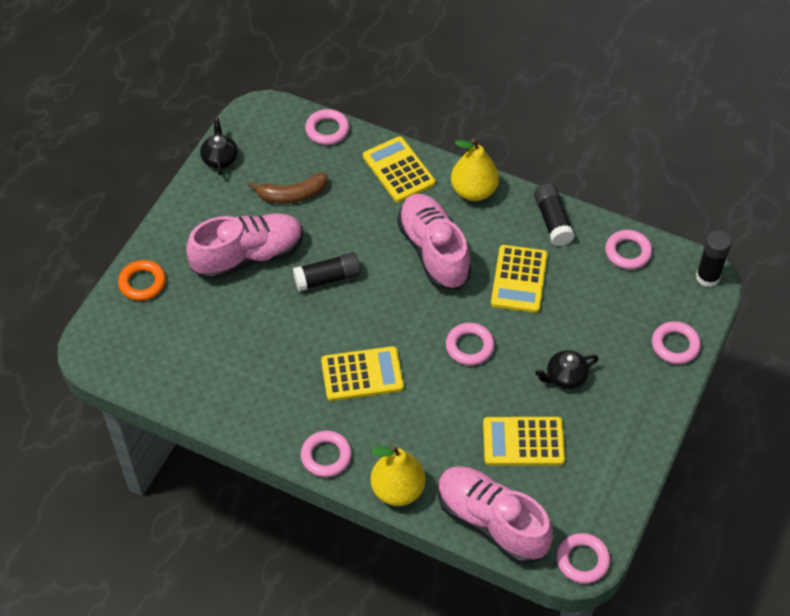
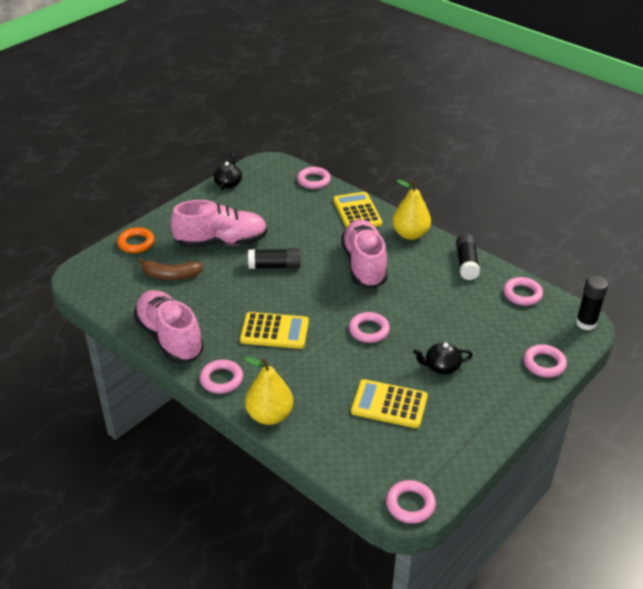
camera: 15 degrees right, 15 degrees down
(292, 195) = (271, 212): brown banana -> brown banana (170, 275)
(491, 522) = (340, 457): pink shoe -> pink shoe (169, 338)
(519, 279) = (425, 295): yellow calculator -> none

